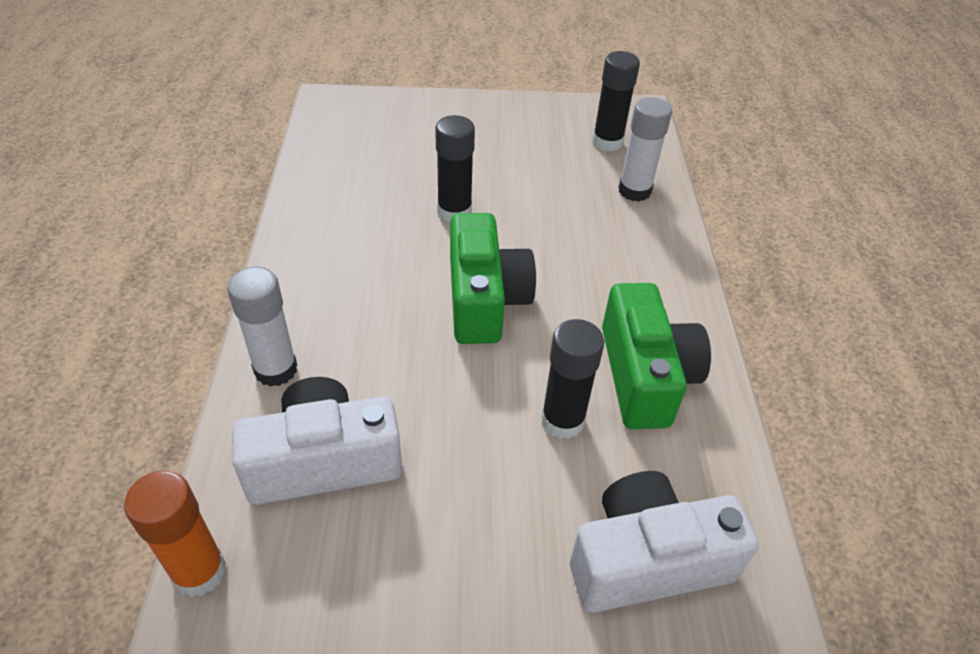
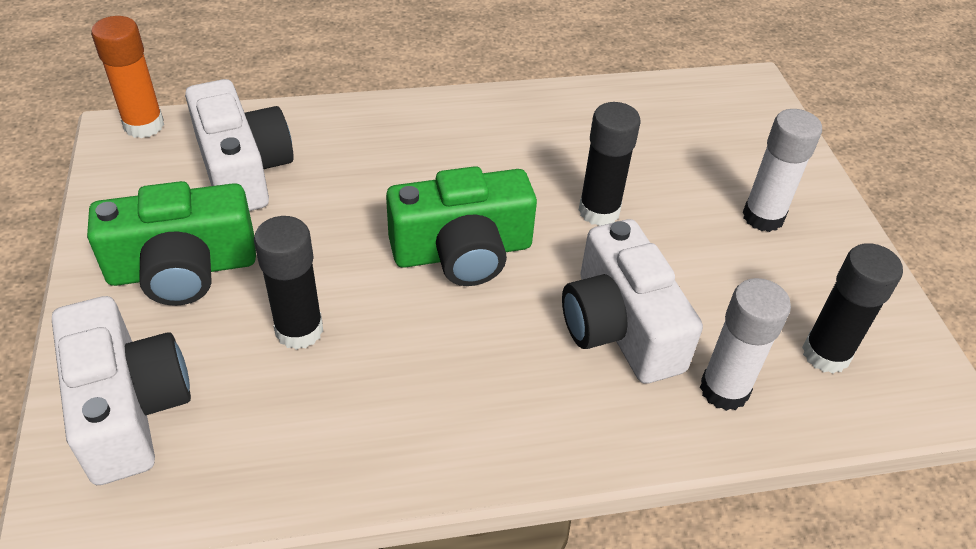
camera: 80 degrees right, 0 degrees up
(276, 369) = (340, 124): white glue stick -> white glue stick (763, 217)
(576, 226) = (620, 327): none -> white camera
(645, 375) = (372, 405): green camera -> green camera (183, 269)

